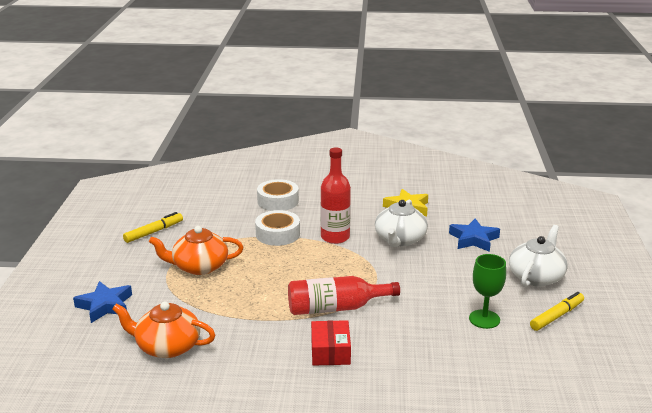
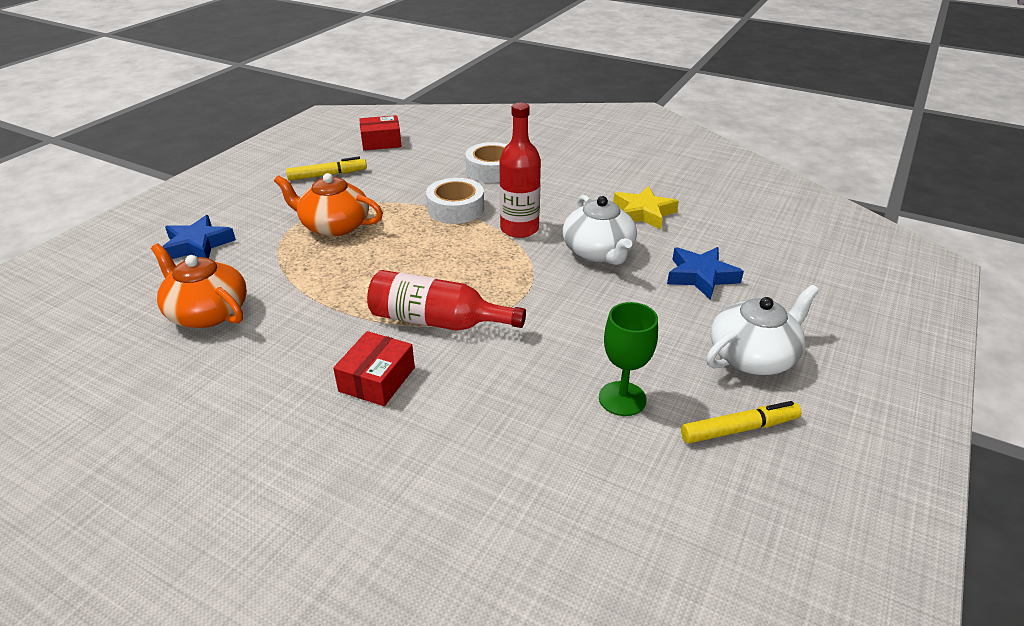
camera: 25 degrees right, 10 degrees up
(171, 198) = (381, 142): none -> red box
(400, 239) = (598, 252): white teapot -> white teapot turned 60 degrees counterclockwise

